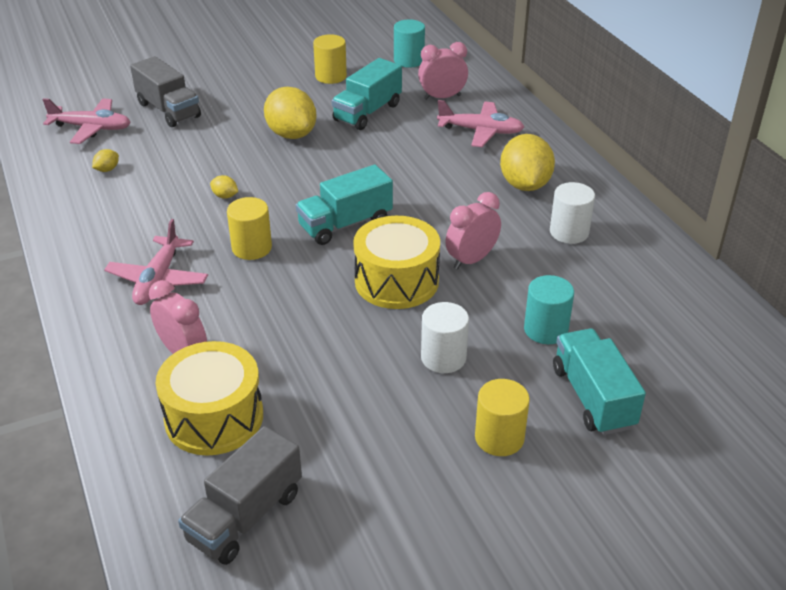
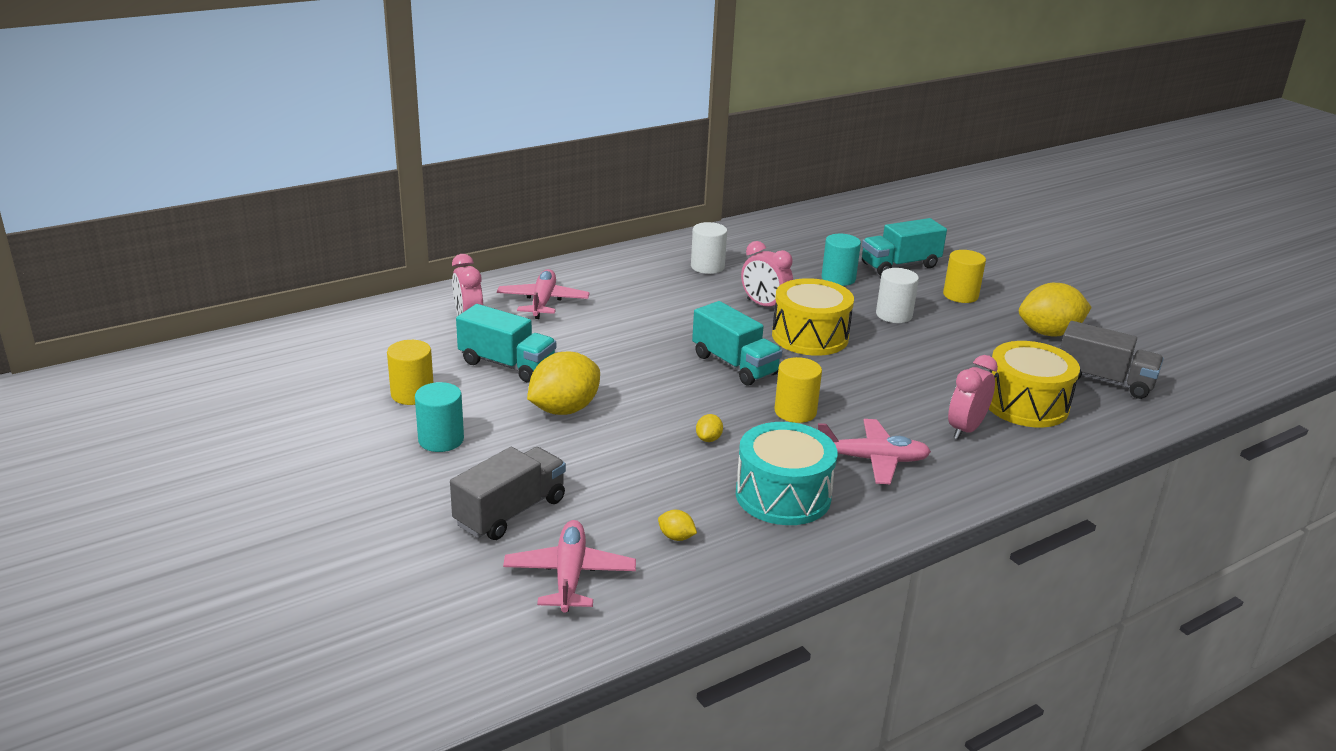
camera: 100 degrees left, 10 degrees down
(131, 222) = (783, 495): none -> turquoise drum
(409, 60) = (372, 344): turquoise cylinder -> turquoise cylinder (441, 440)
(525, 185) = (639, 282): yellow lemon -> yellow lemon (1049, 333)

